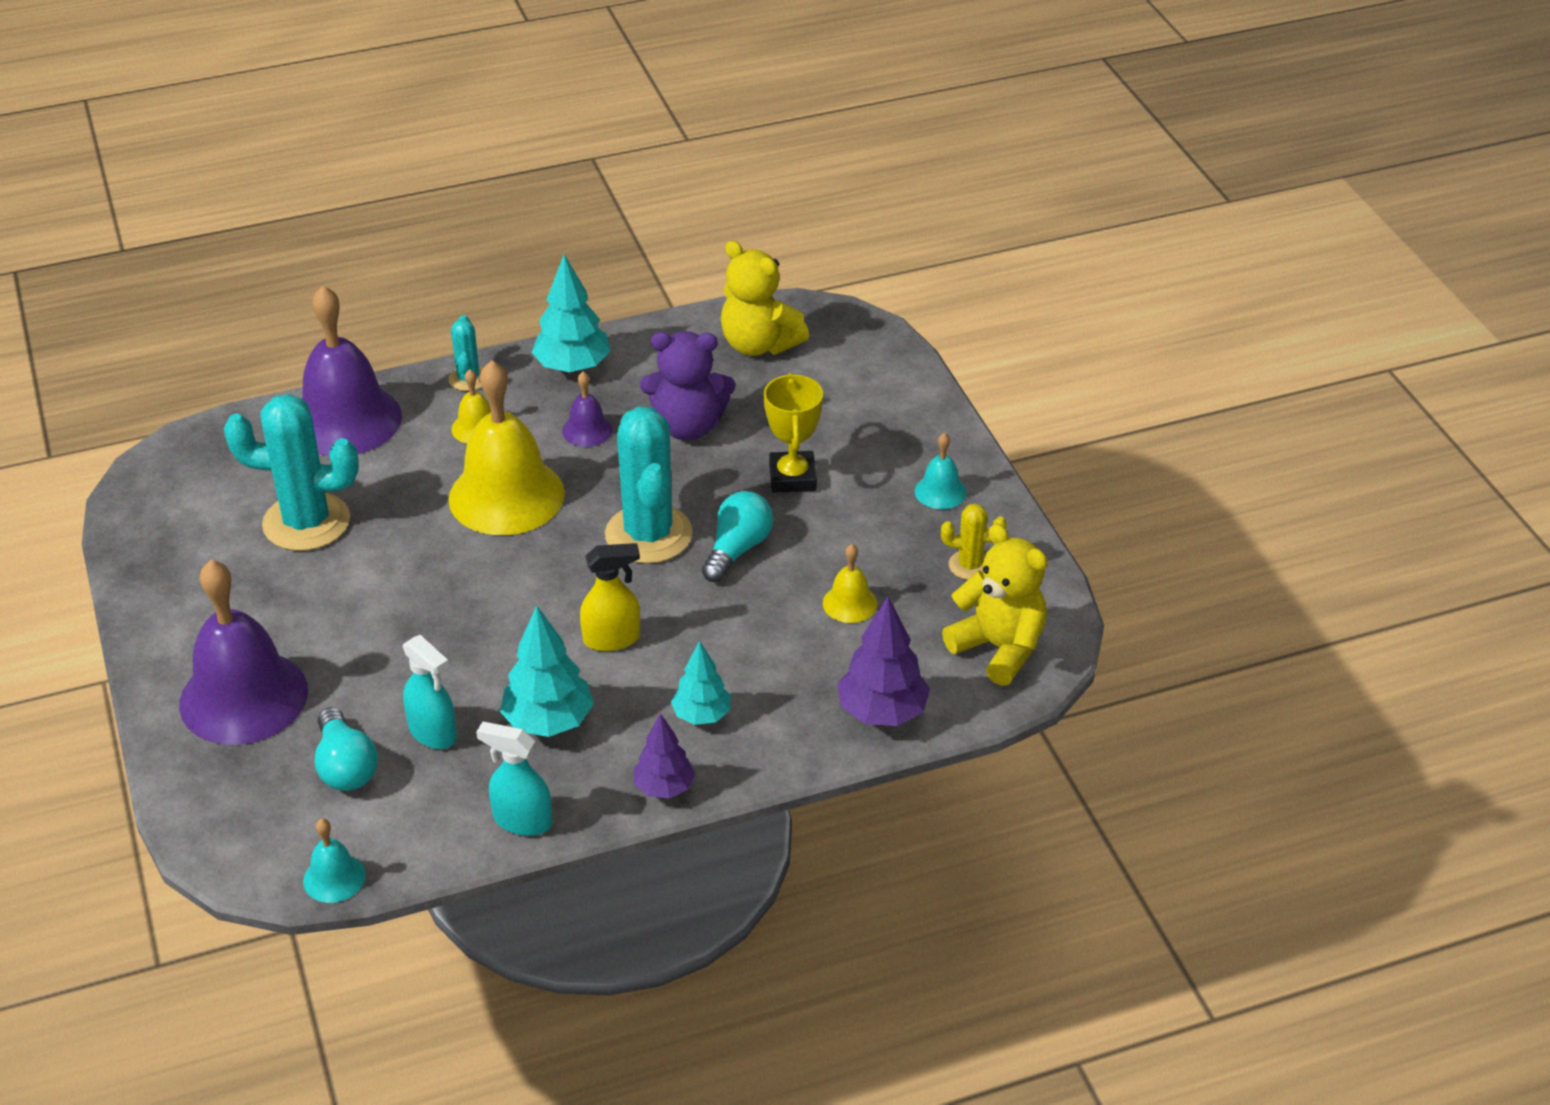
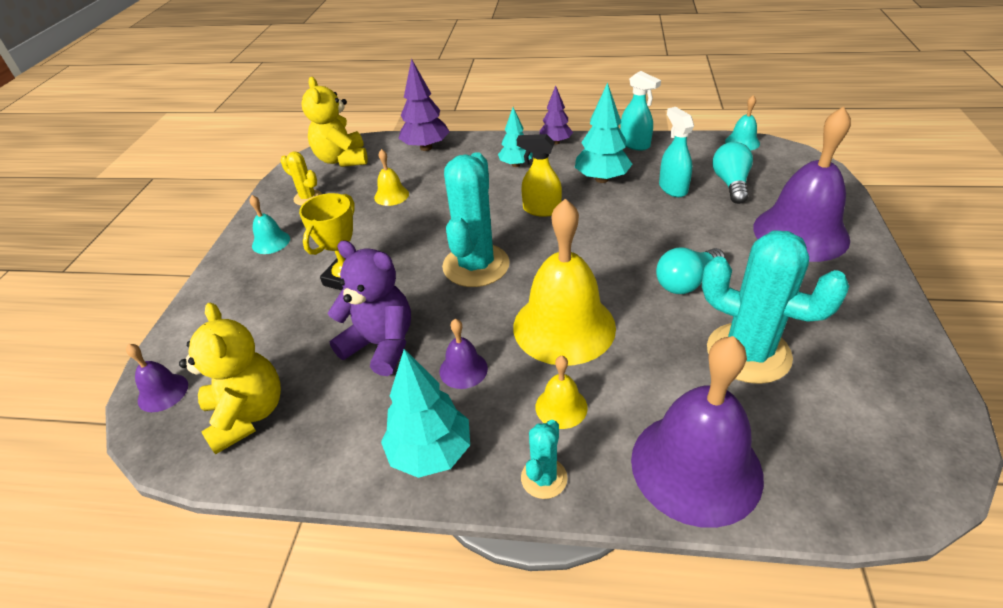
camera: 150 degrees left, 0 degrees up
(737, 549) = (426, 240): turquoise light bulb -> turquoise light bulb (686, 282)
(859, 335) = (163, 392): none -> purple bell

